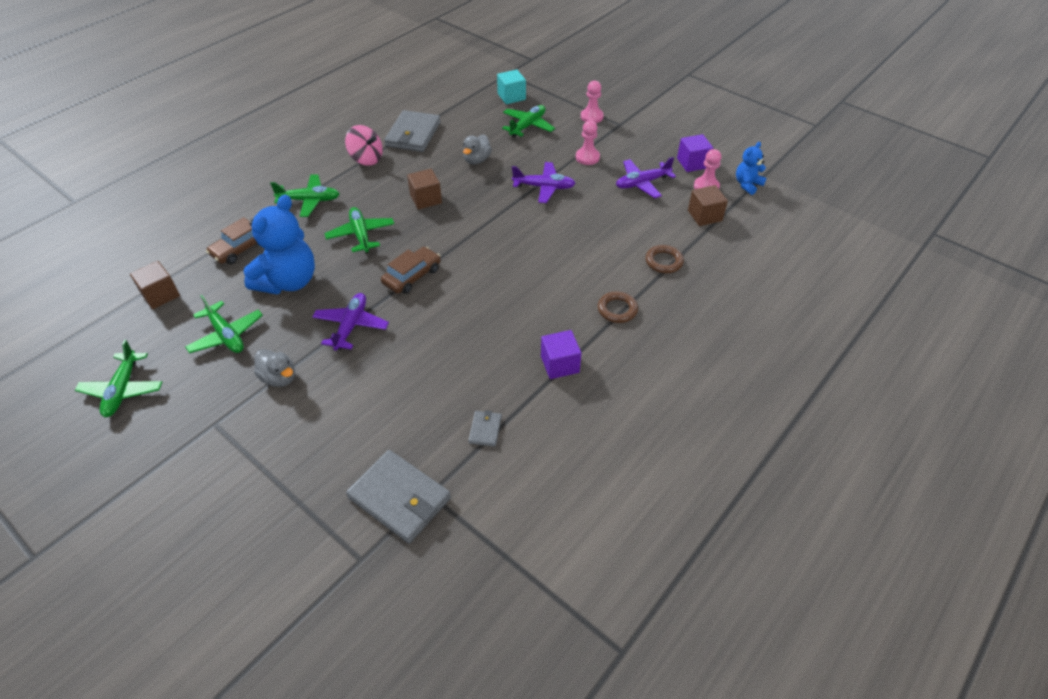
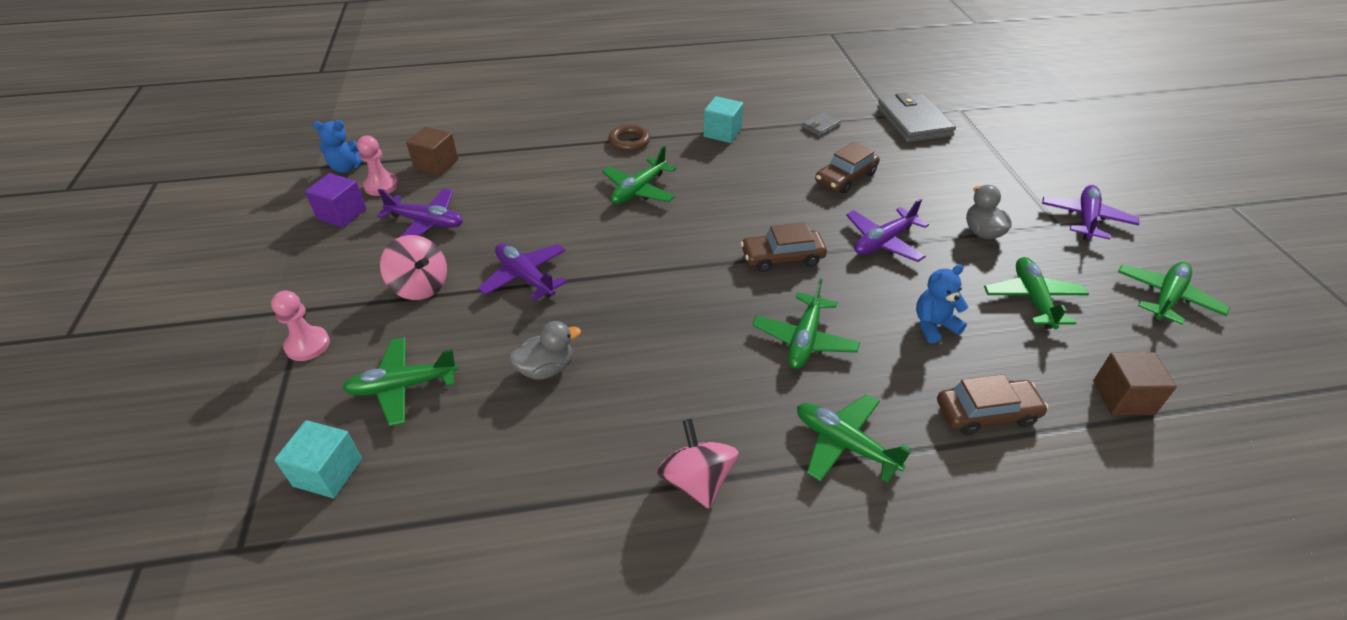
camera: 140 degrees left, 5 degrees down
(190, 445) = (1086, 219): none -> purple plane
(288, 281) = (934, 325): blue teddy bear -> blue teddy bear, size x0.51
(413, 134) = (575, 490): grey wallet -> none
(417, 374) = (845, 178): none -> brown car
(426, 199) = (678, 345): brown cube -> none
(555, 272) = (639, 190): none -> green plane
(560, 364) = (722, 133): purple cube -> turquoise cube
(587, 157) = (420, 286): pink pawn -> pink spinning top
(663, 262) = (537, 151): brown ring -> none

